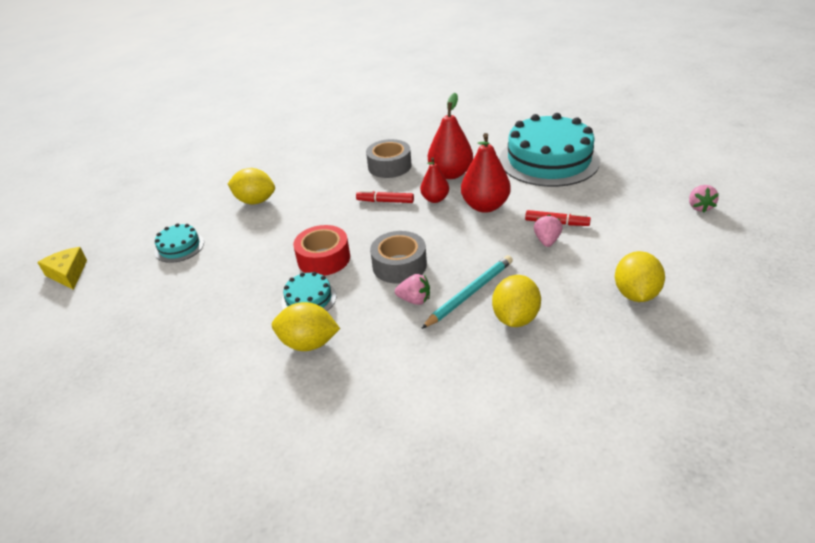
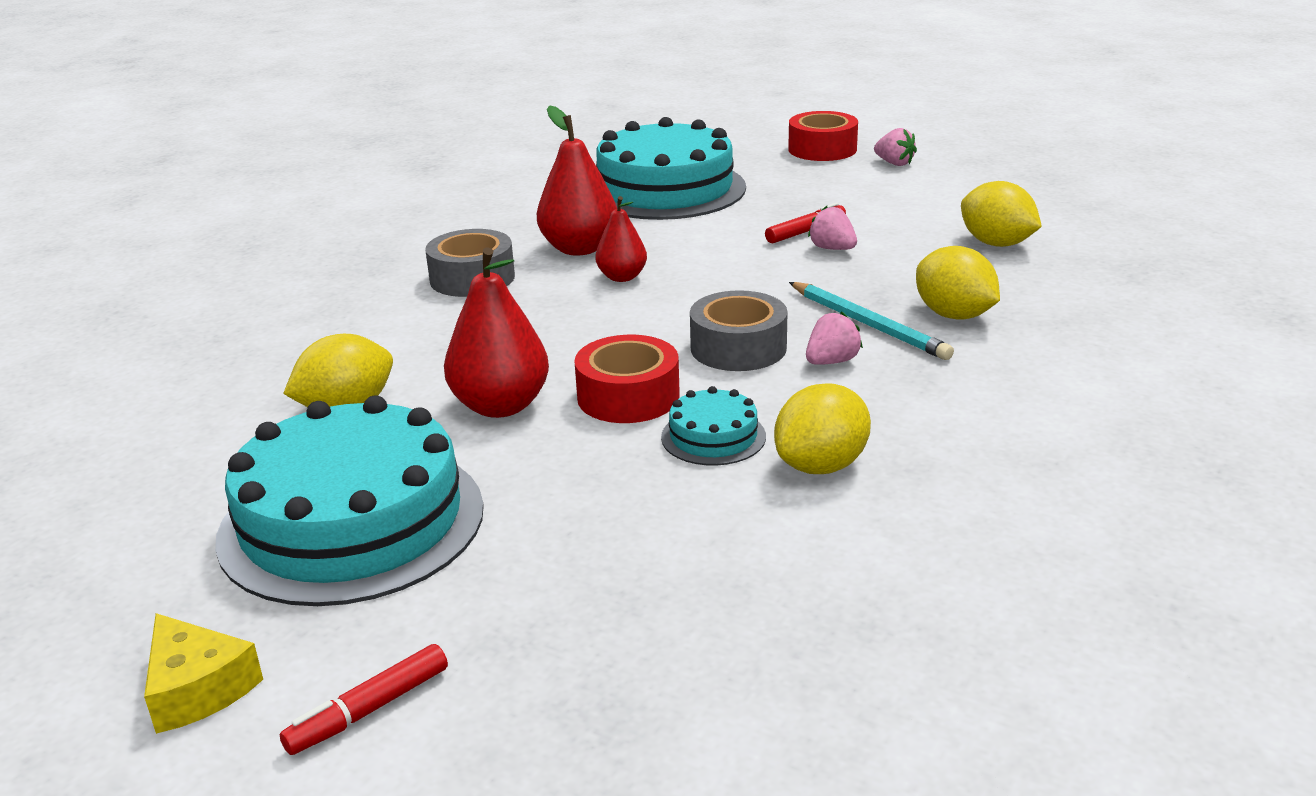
camera: 55 degrees left, 10 degrees down
(68, 274) = (197, 688): yellow cheese -> yellow cheese turned 135 degrees counterclockwise
(179, 247) = (352, 522): turquoise cake -> turquoise cake, size x2.29
(385, 201) = (561, 309): red marker -> red marker (369, 710)
(469, 293) = (868, 324): turquoise pencil -> turquoise pencil turned 150 degrees clockwise
(485, 206) = (698, 255): red pear -> red pear (500, 406)
(678, 176) = (822, 149): none -> red tape

